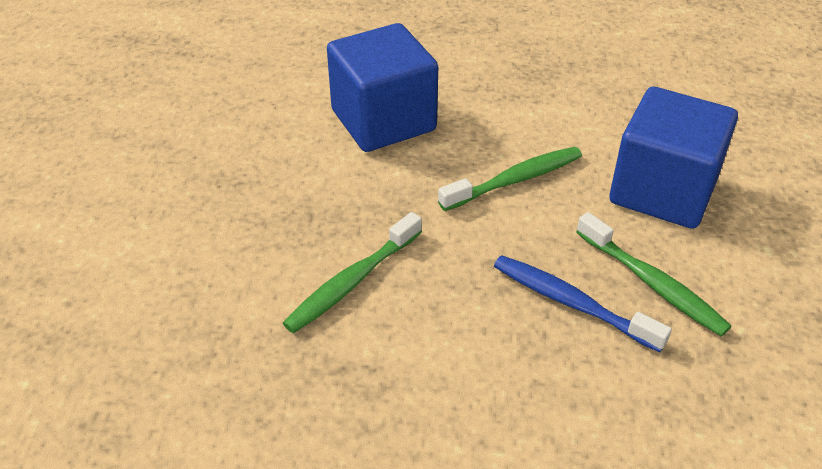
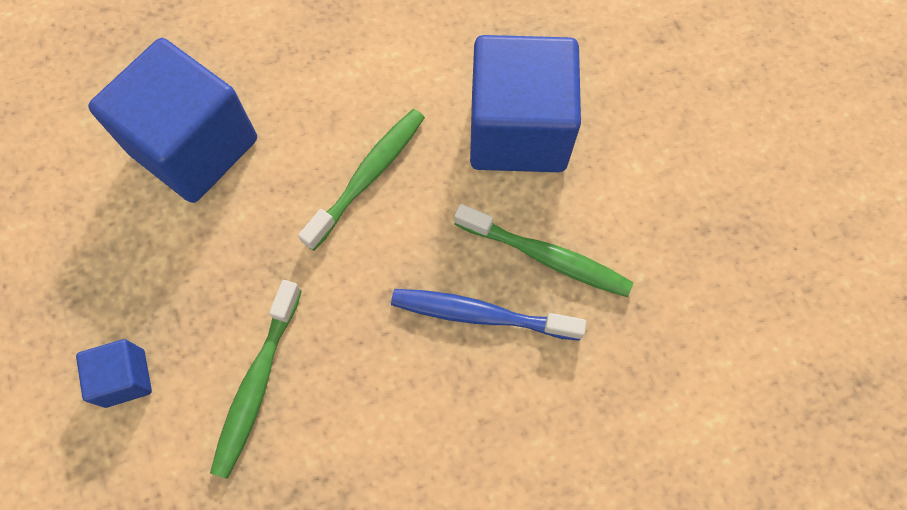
camera: 25 degrees left, 25 degrees up
(250, 241) = (125, 378): none -> blue cube

